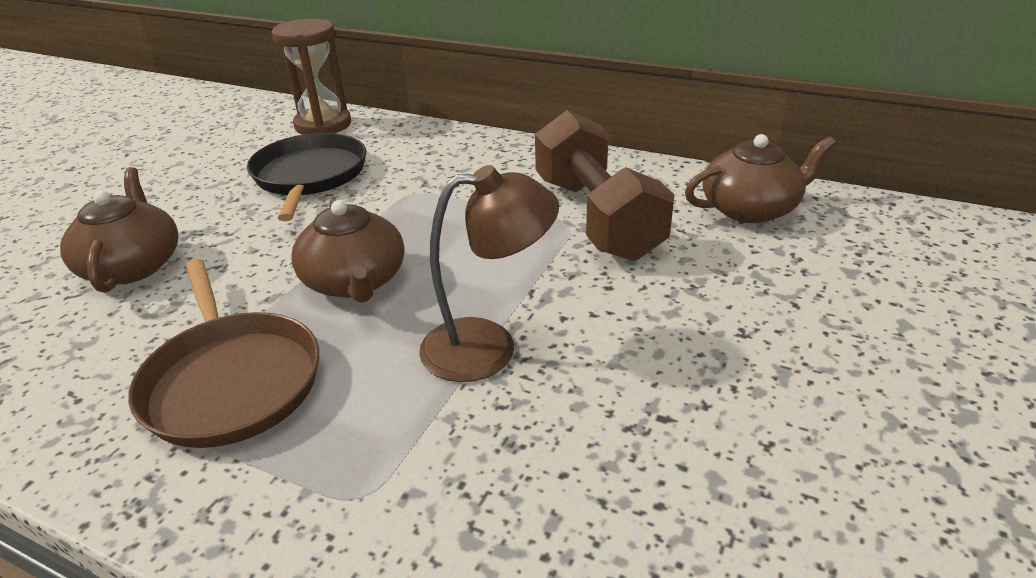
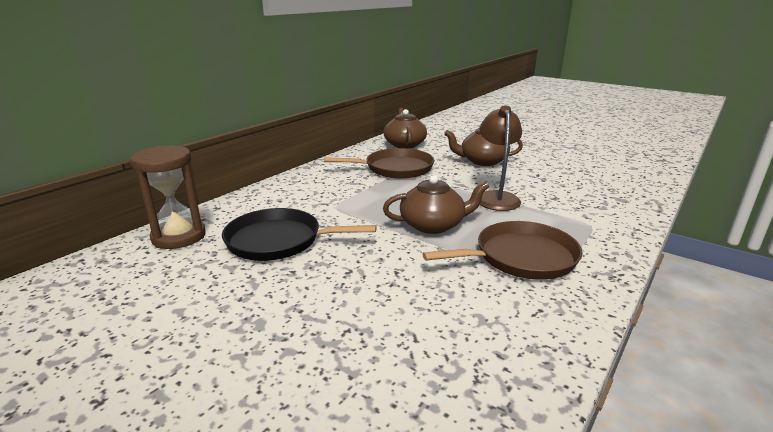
camera: 80 degrees left, 10 degrees down
(133, 265) = (379, 310): brown teapot -> brown teapot (482, 161)
(596, 217) = (395, 168): brown dumbbell -> brown pan

